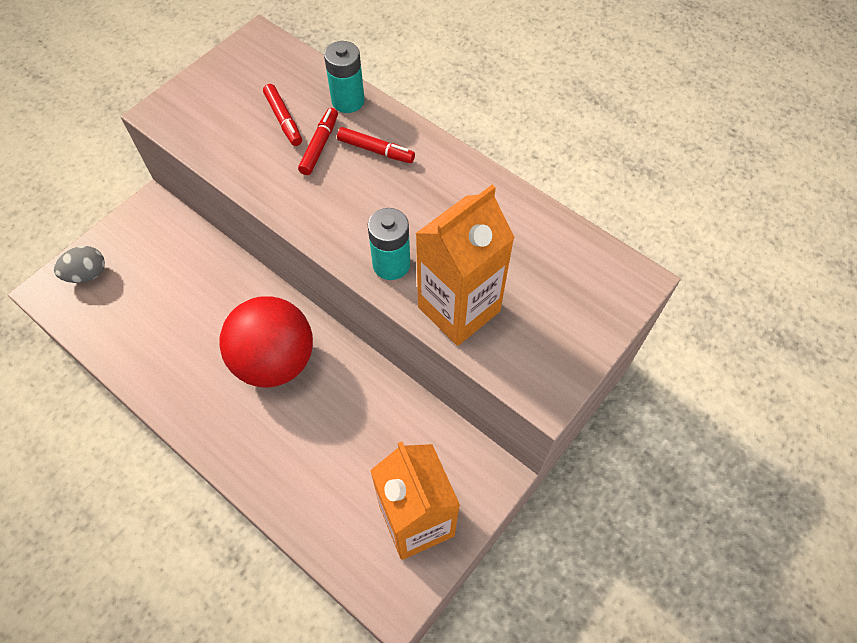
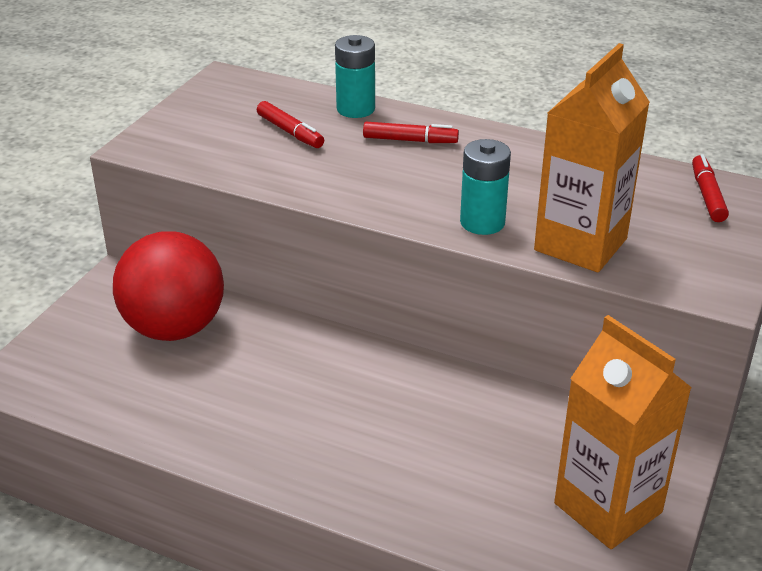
camera: 15 degrees left, 25 degrees down
(87, 274) = (59, 354): grey egg -> none
(275, 360) = (347, 391): red ball -> red ball (174, 328)
(319, 146) = (344, 146): red marker -> red marker (707, 195)

